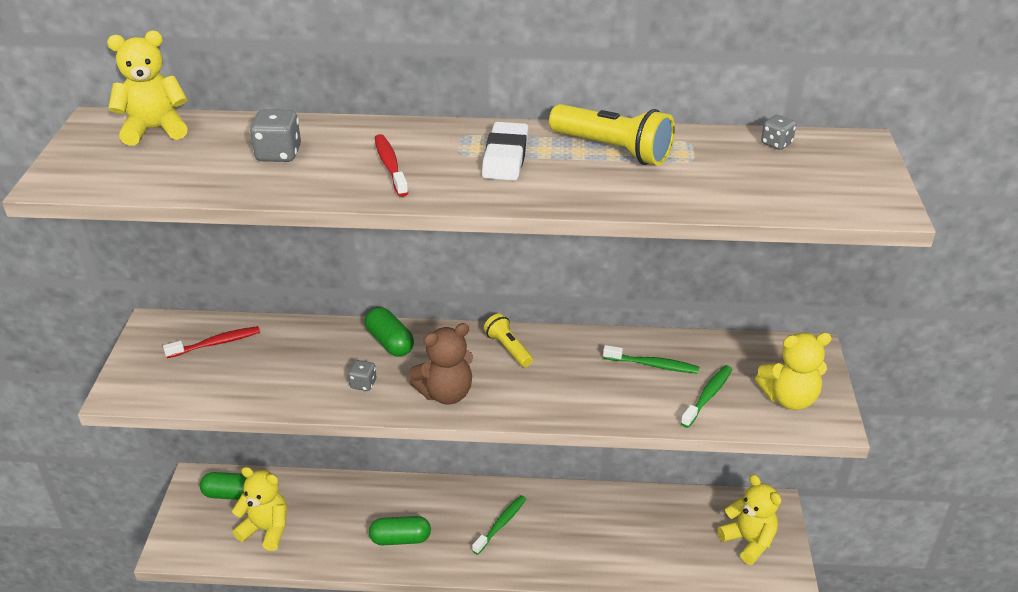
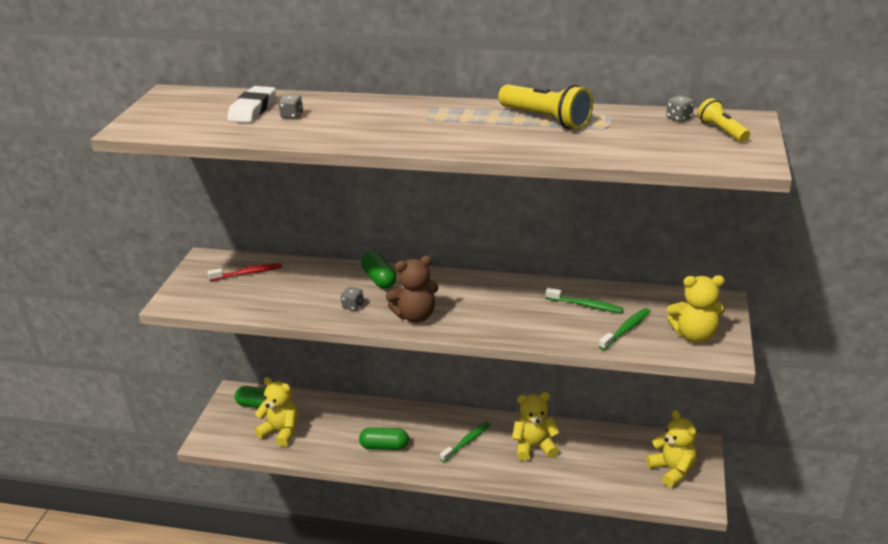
camera: 10 degrees right, 5 degrees down
(155, 130) = (207, 99): yellow teddy bear -> yellow teddy bear (534, 447)
(278, 154) = (292, 116): grey dice -> grey dice, size x0.63
(390, 165) = (372, 125): red toothbrush -> none
(505, 157) = (460, 122): white eraser -> white eraser (252, 109)
(508, 348) = (471, 288): yellow flashlight -> yellow flashlight (721, 131)

